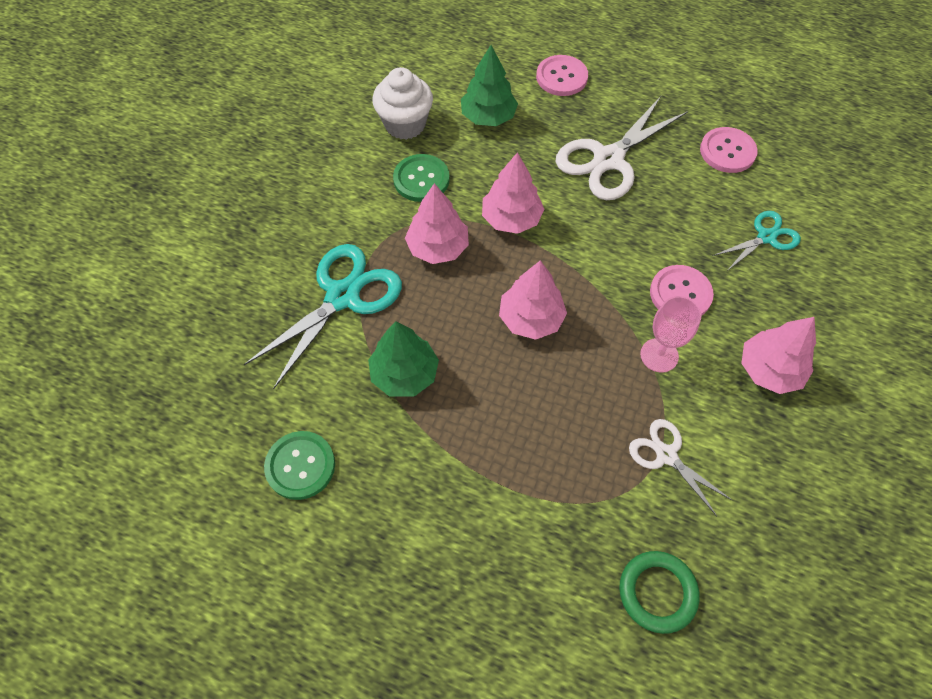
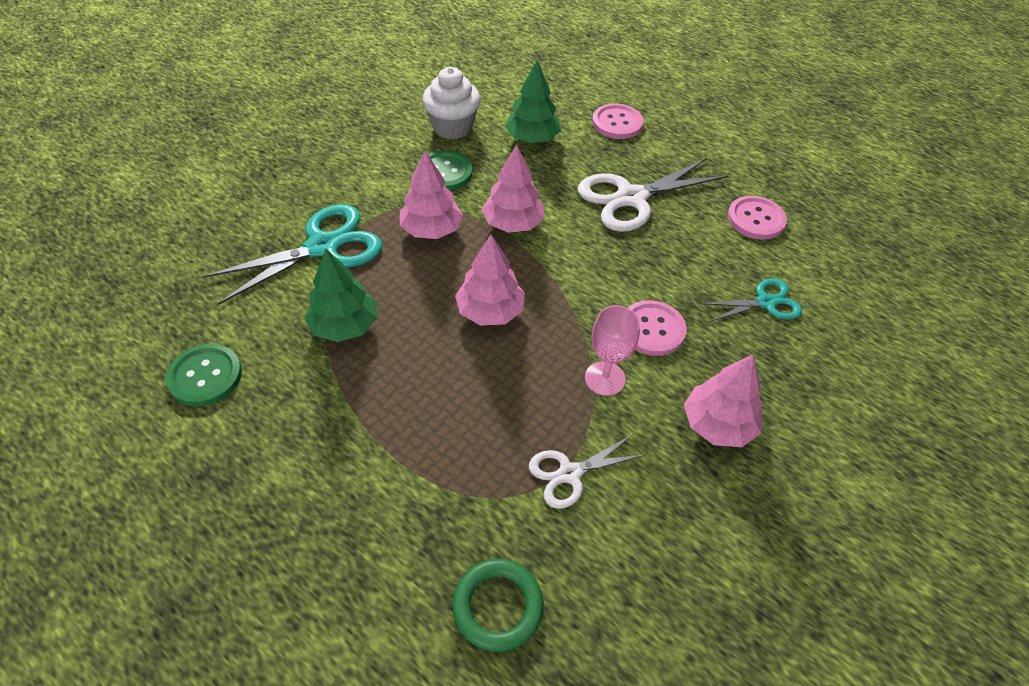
camera: 15 degrees right, 10 degrees down
(666, 455) = (570, 473): white scissors -> white scissors turned 90 degrees counterclockwise

